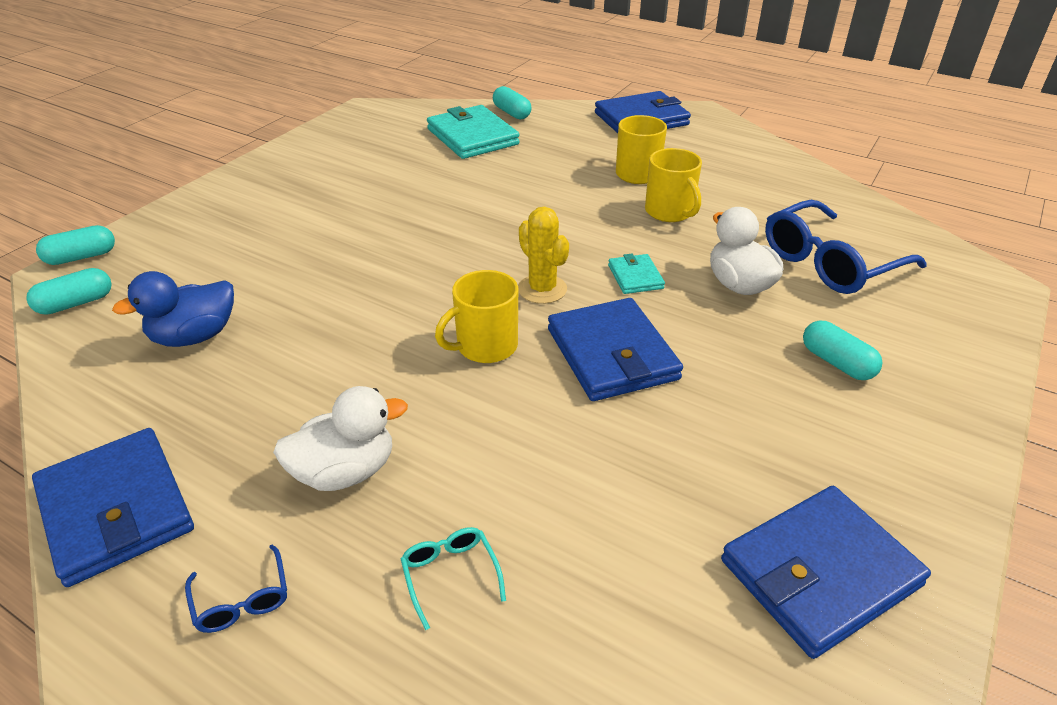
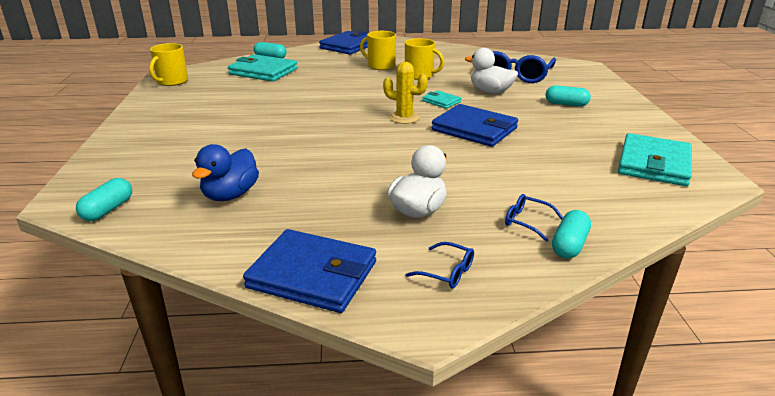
camera: 35 degrees left, 10 degrees down
(81, 257) = (68, 189): turquoise capsule -> turquoise capsule (569, 245)
(450, 575) = (527, 222): turquoise glasses -> blue glasses
(485, 346) = (411, 145): yellow mug -> yellow mug (172, 82)
(820, 573) = (654, 164): blue wallet -> turquoise wallet

